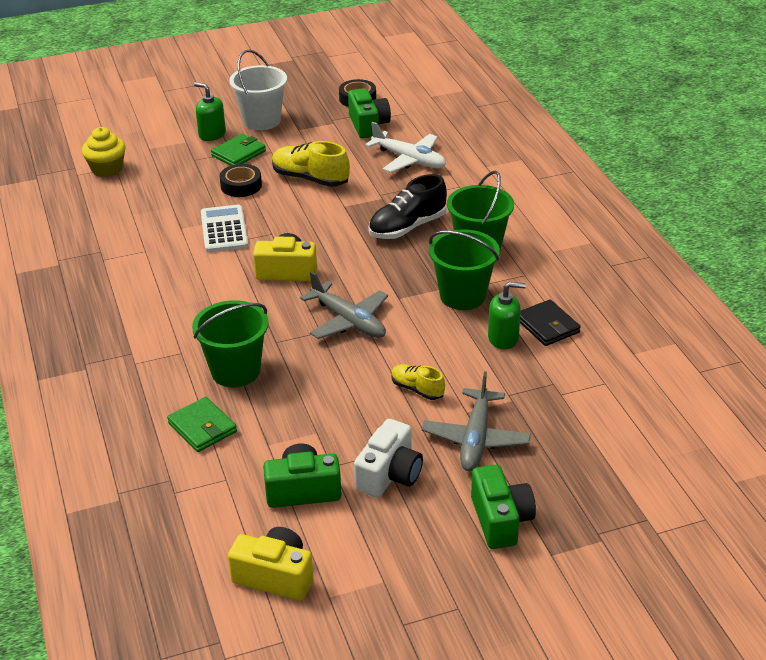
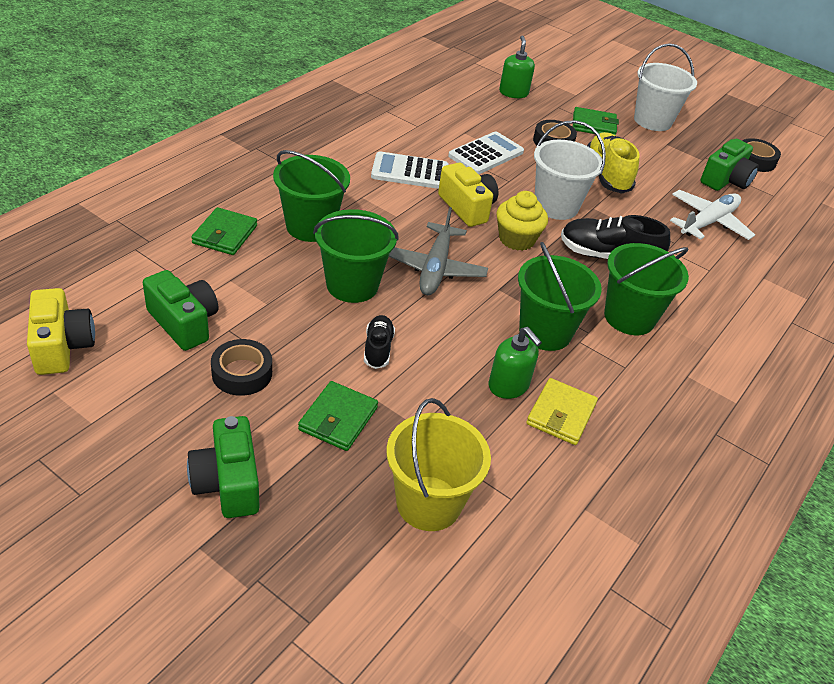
camera: 50 degrees right, 5 degrees up
(107, 169) = (496, 72): yellow cupcake -> yellow cupcake (516, 239)
(209, 283) = (410, 172): none -> white calculator
(212, 134) = (601, 103): green soap dispenser -> green soap dispenser (513, 93)
(326, 224) = (556, 206): none -> white bucket
(332, 375) = (352, 285): none -> green bucket
(389, 474) = (242, 373): white camera -> black tape
(409, 159) = (708, 222): white plane -> white plane turned 135 degrees counterclockwise
(417, 389) = (378, 349): yellow shoe -> black shoe
(476, 438) = (338, 419): grey plane -> green wallet
(500, 520) = (228, 483): green camera -> green camera turned 120 degrees clockwise
(547, 326) = (561, 414): black wallet -> yellow wallet
(584, 424) = (428, 503): none -> yellow bucket

